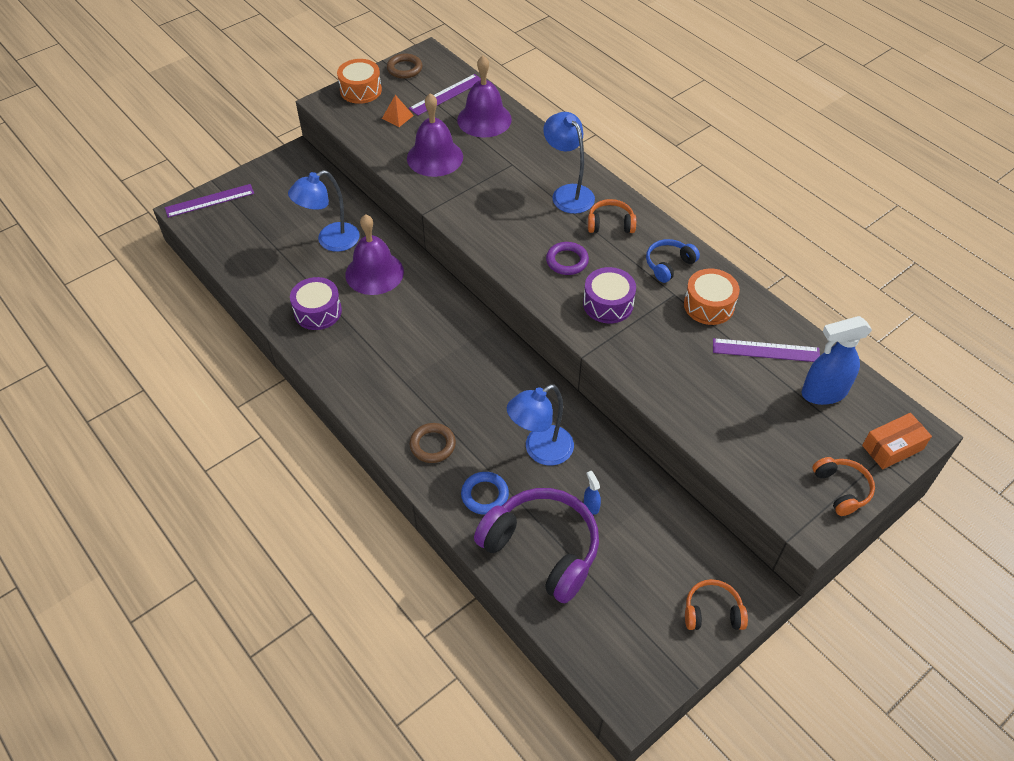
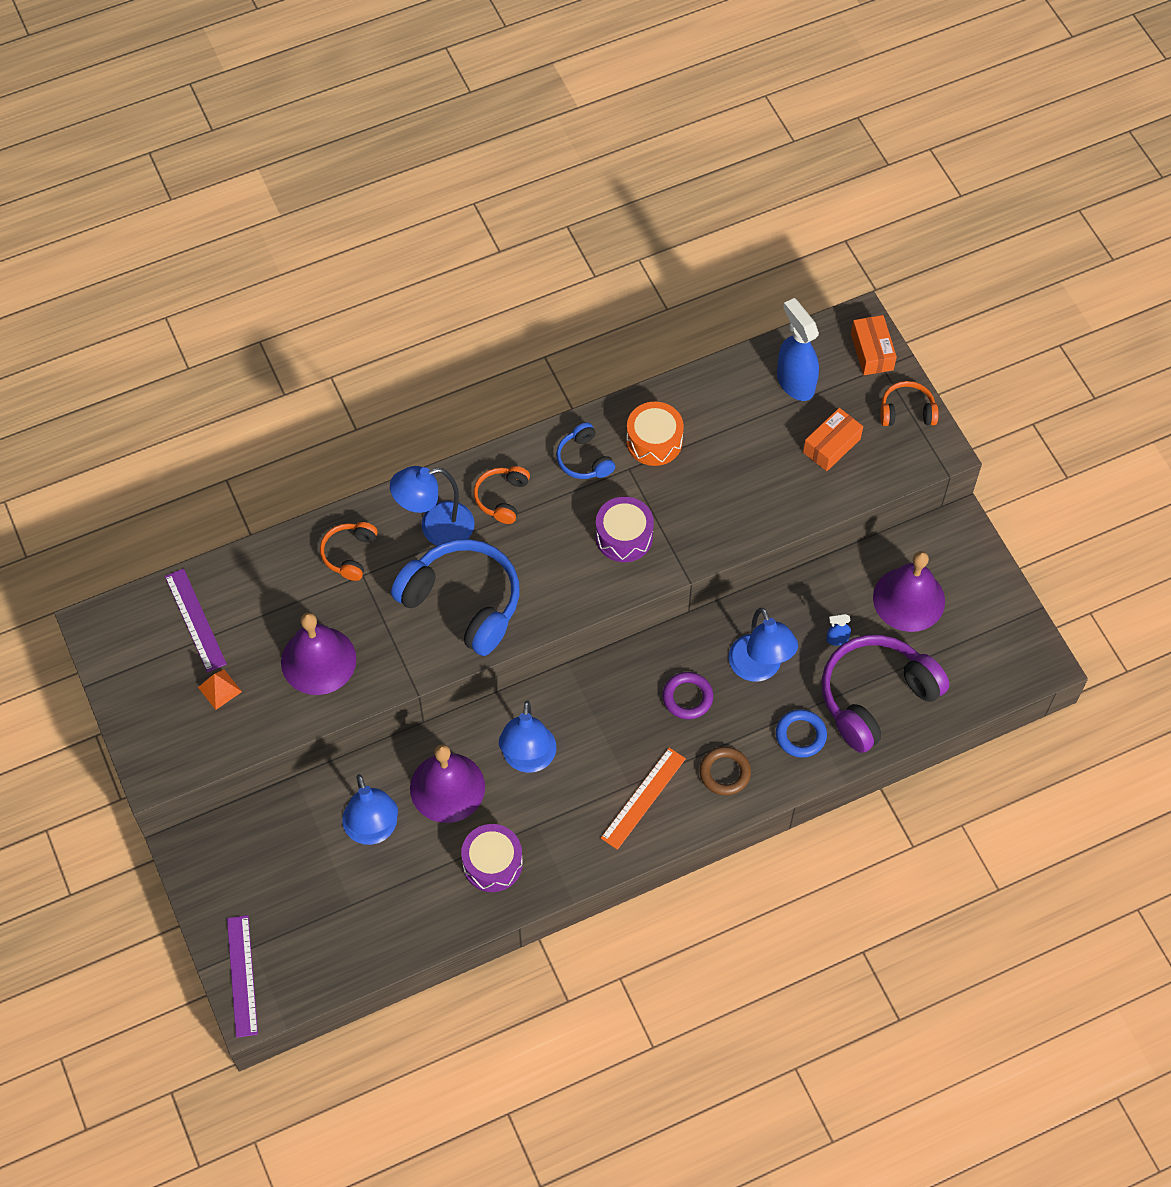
camera: 75 degrees left, 10 degrees up
(361, 90) = (144, 725): orange drum -> none
(395, 393) = (643, 798): none -> orange ruler
(404, 69) = (117, 661): brown ring -> none
(410, 314) = (528, 759): none -> blue lamp
(484, 119) = (264, 586): purple bell -> purple bell (909, 599)
(509, 221) = (463, 602): none -> blue headphones
(567, 261) = (547, 559): purple ring -> purple ring (687, 697)
(712, 612) = (974, 570): orange headphones -> orange headphones (349, 554)
(766, 350) = (729, 411): purple ruler -> none
(770, 434) = (831, 446): none -> orange box
(823, 393) = (795, 382): blue spray bottle -> blue spray bottle turned 150 degrees clockwise

